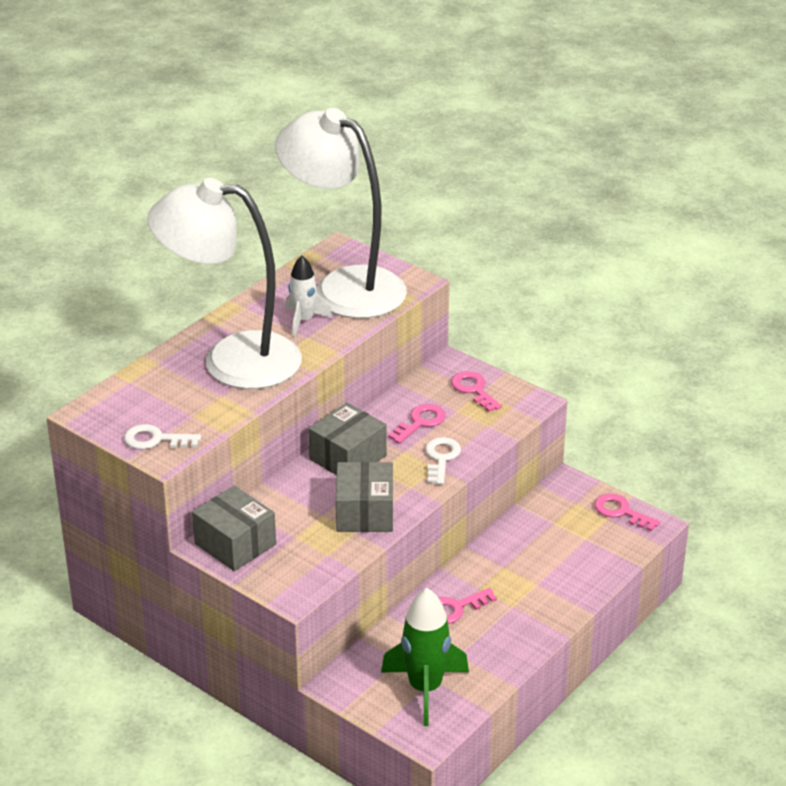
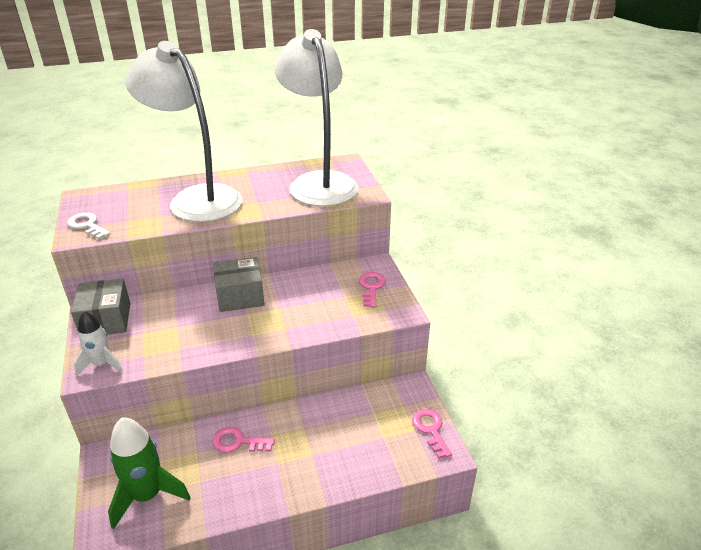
camera: 35 degrees right, 0 degrees up
(304, 321) = (268, 192): white rocket -> white rocket (102, 364)
(365, 513) = (202, 338): grey box -> none
(420, 422) = (312, 293): pink key -> none
(441, 458) = (295, 324): white key -> none

